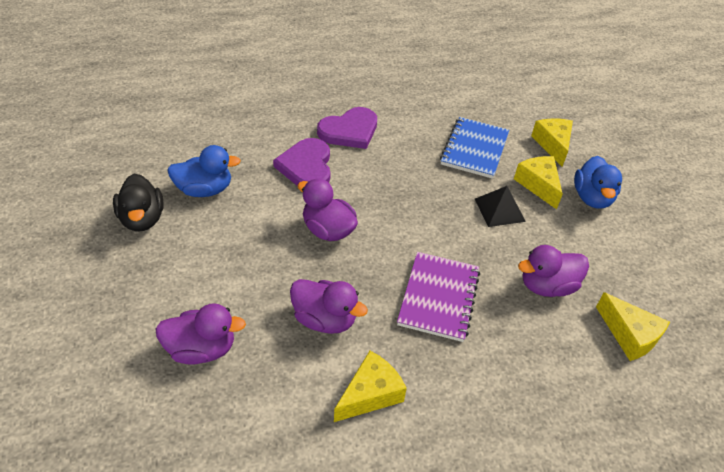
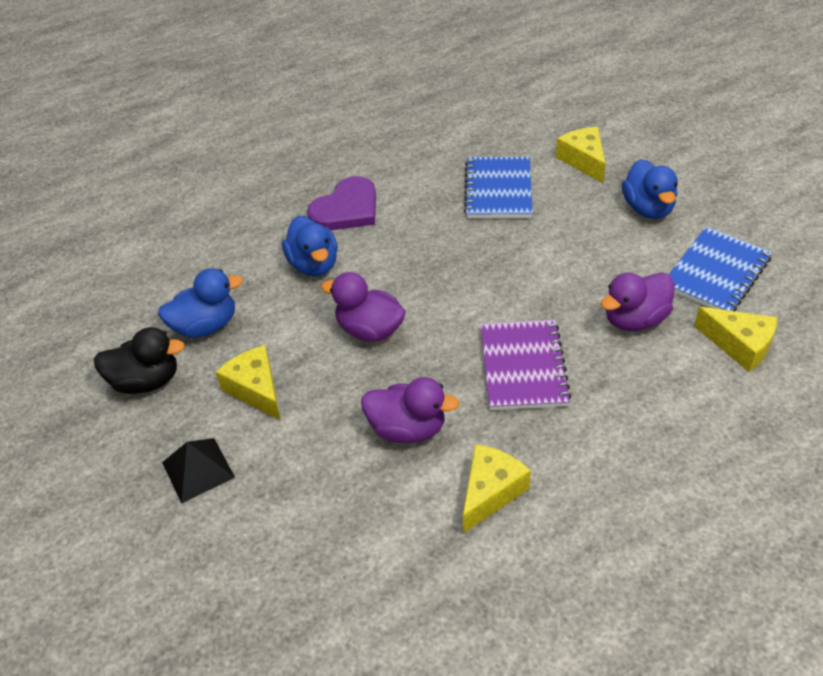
camera: 10 degrees left, 0 degrees up
(142, 219) = (146, 381): black duck -> black duck turned 60 degrees counterclockwise
(202, 349) = (283, 503): purple duck -> none
(306, 166) = (314, 265): purple heart -> blue duck
(499, 210) = (552, 251): black pyramid -> black pyramid (198, 469)
(538, 185) = (584, 211): yellow cheese -> yellow cheese (256, 389)
(631, 268) = (716, 273): none -> blue notebook

